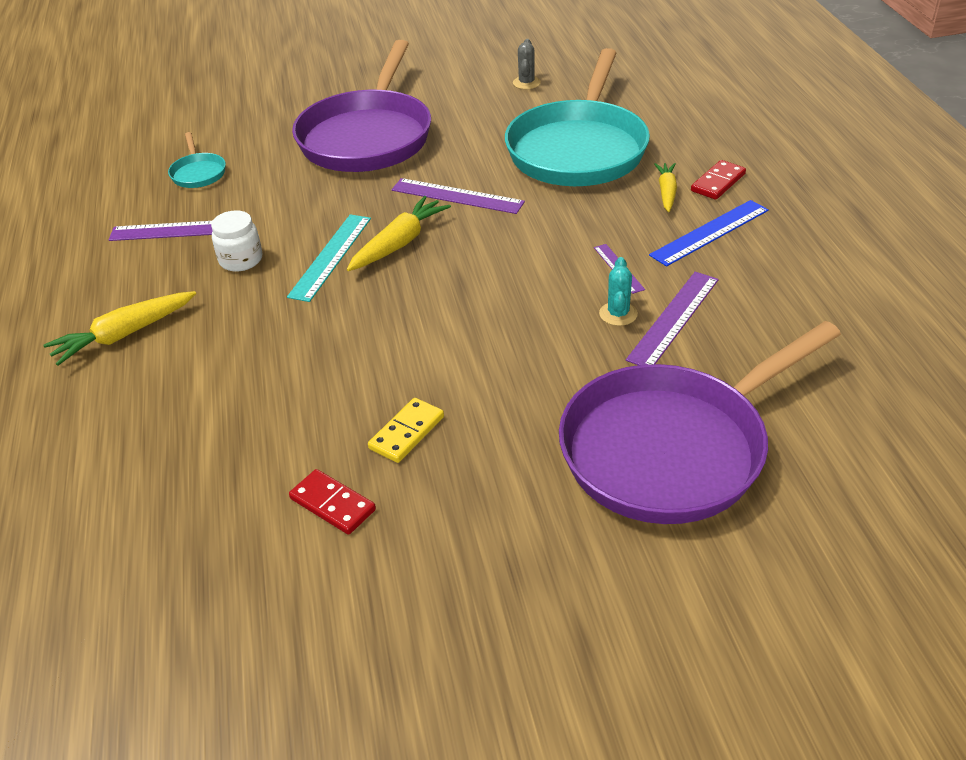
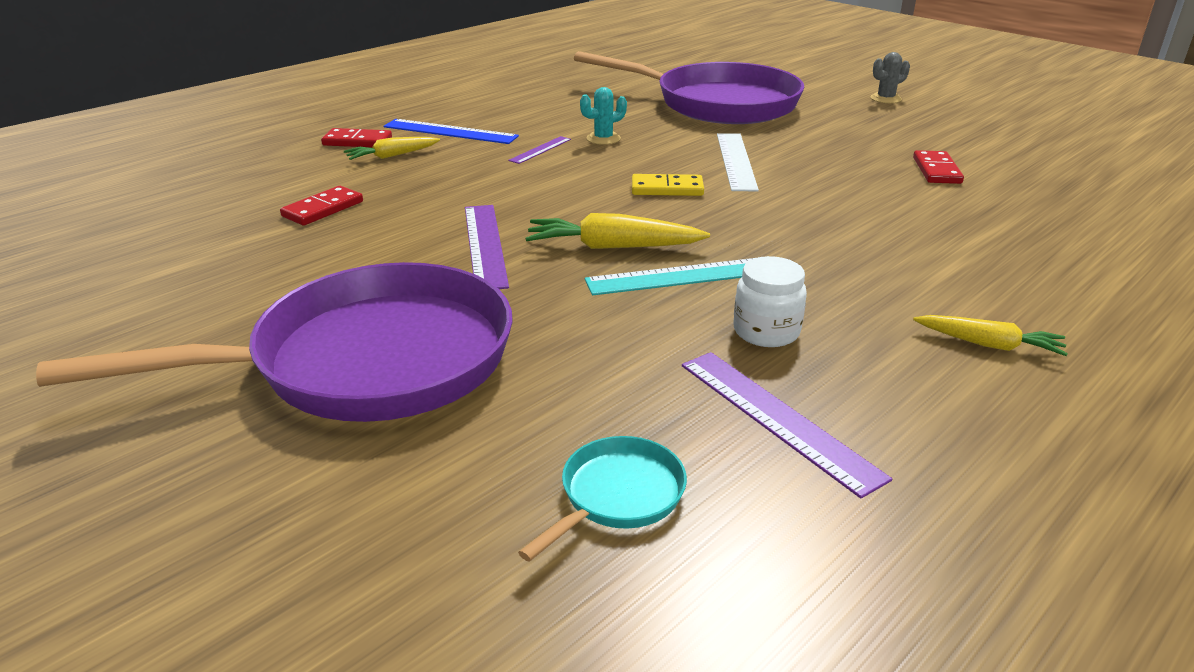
camera: 125 degrees left, 10 degrees down
(124, 335) = (989, 344): yellow carrot -> yellow carrot, size x0.65
(407, 433) = (838, 168): yellow domino -> yellow domino (667, 189)
(487, 373) = (736, 161): none -> white ruler
(526, 83) = (121, 286): grey cactus -> grey cactus (885, 99)
(578, 149) = (323, 209): turquoise pan -> red domino
(673, 319) = (586, 123): purple ruler -> none

